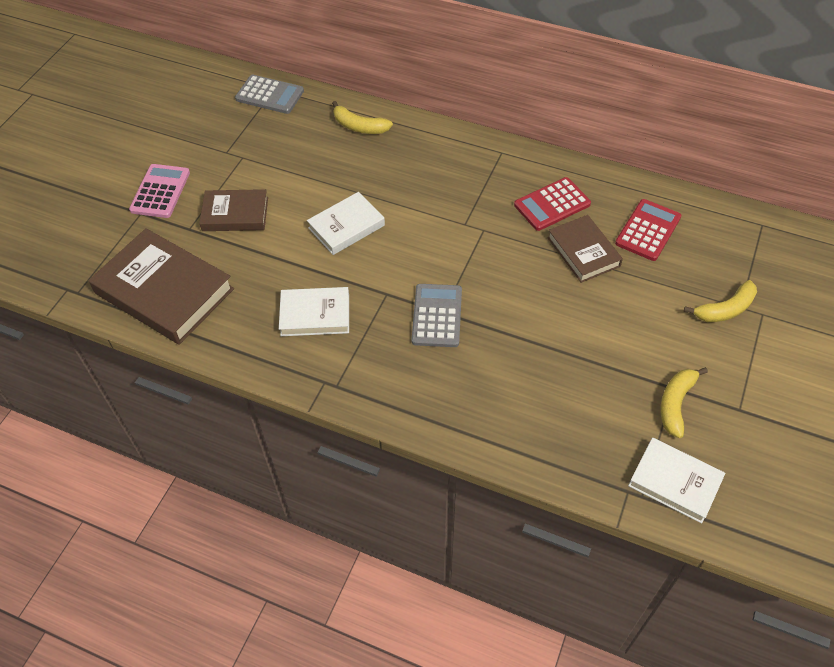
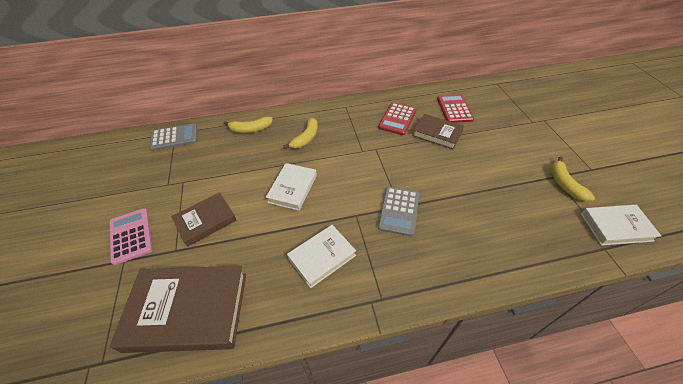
camera: 35 degrees left, 5 degrees down
(437, 316) = (399, 211): grey calculator -> grey calculator turned 135 degrees counterclockwise
(725, 309) = (528, 126): yellow banana -> yellow banana (306, 138)

